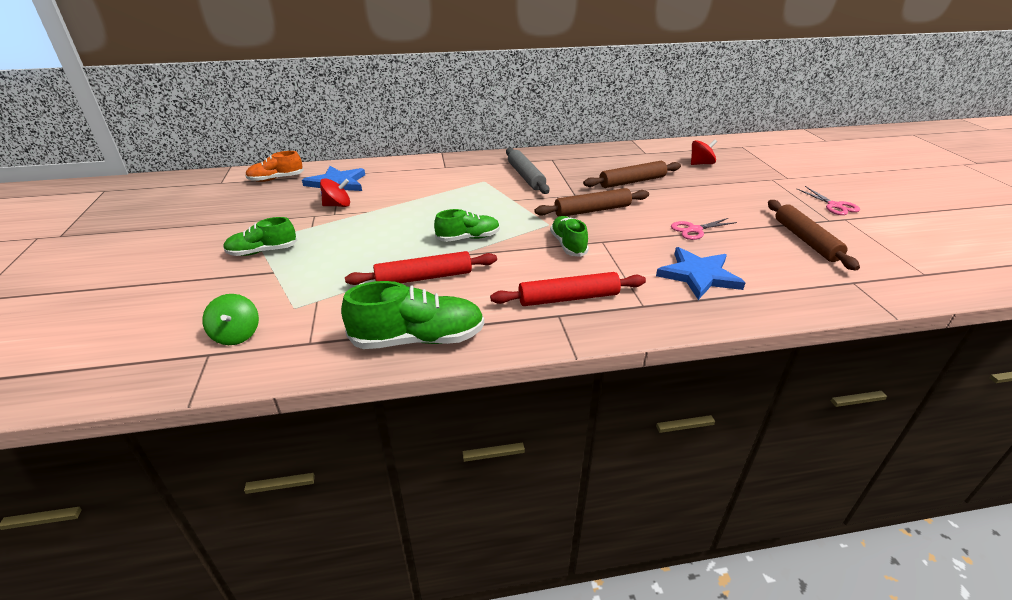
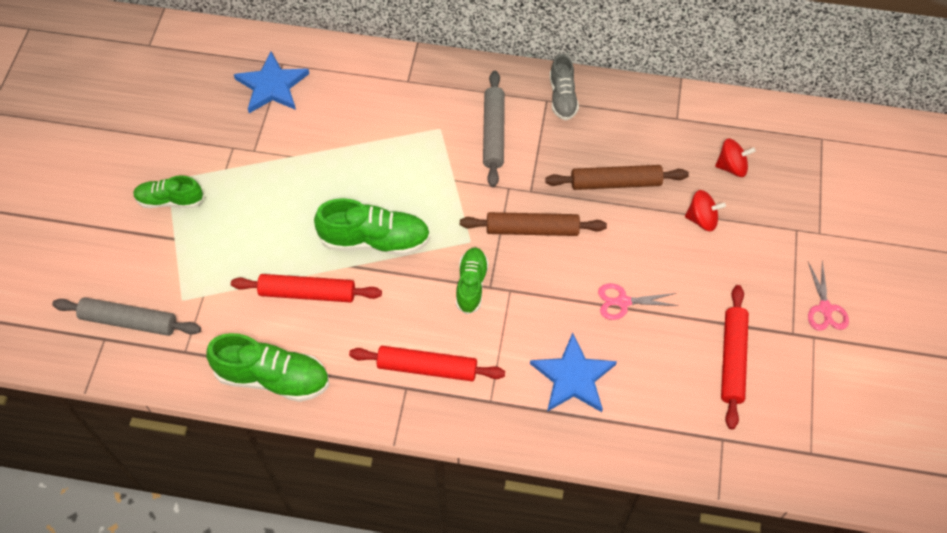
camera: 20 degrees right, 25 degrees up
(236, 334) = (129, 321): green spinning top -> grey rolling pin
(276, 179) = (209, 54): orange shoe -> none
(337, 205) = (261, 134): red spinning top -> red spinning top (702, 219)
(468, 238) = (375, 240): green shoe -> green shoe, size x1.57
(562, 157) = (562, 97): none -> grey shoe
(806, 240) = (732, 359): brown rolling pin -> red rolling pin

